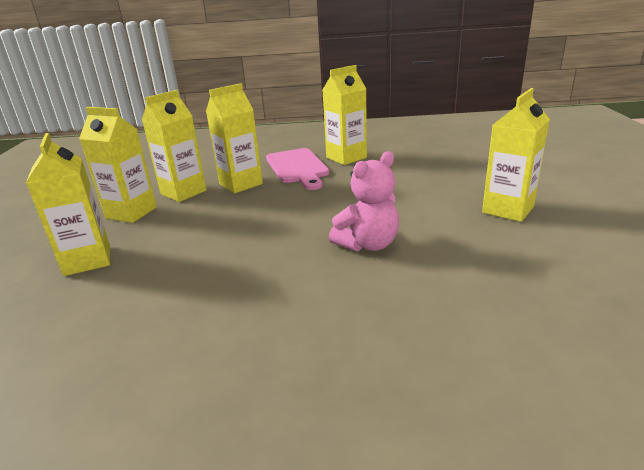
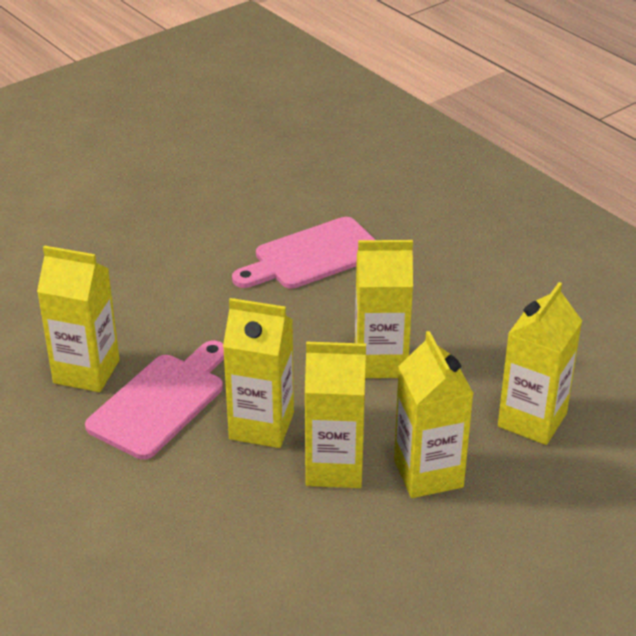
camera: 130 degrees left, 10 degrees up
(368, 244) = (312, 256): pink teddy bear -> pink cutting board
(508, 209) = (166, 202): yellow carton -> yellow carton (380, 361)

